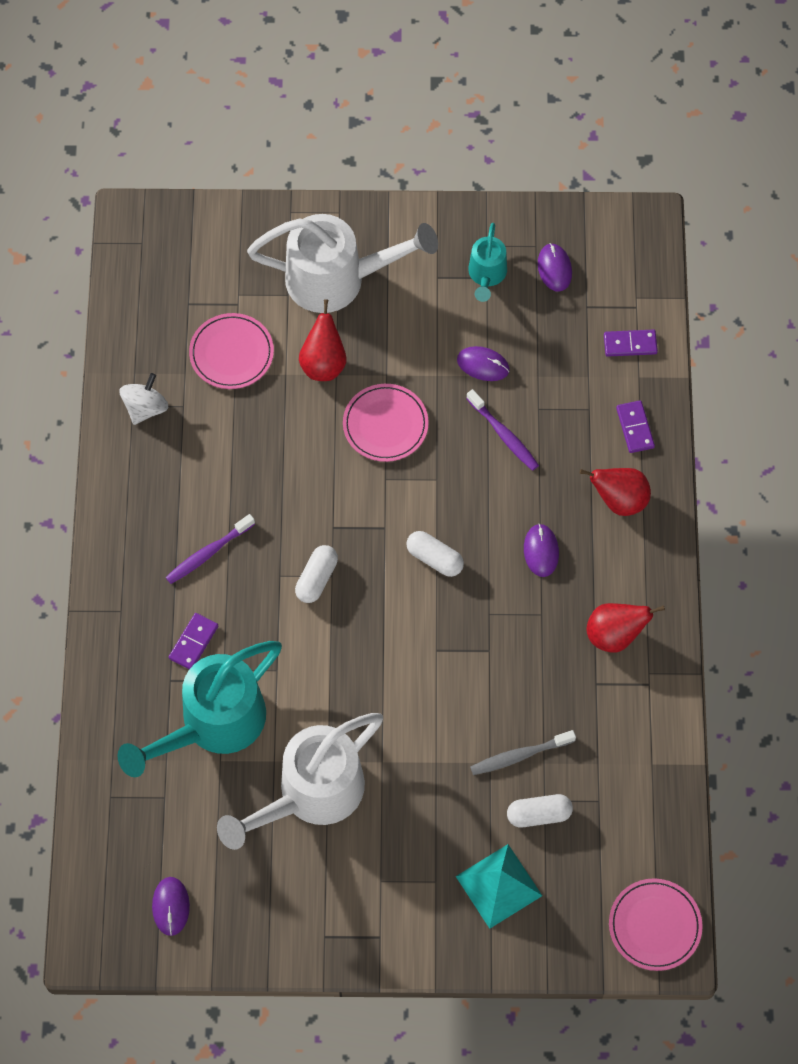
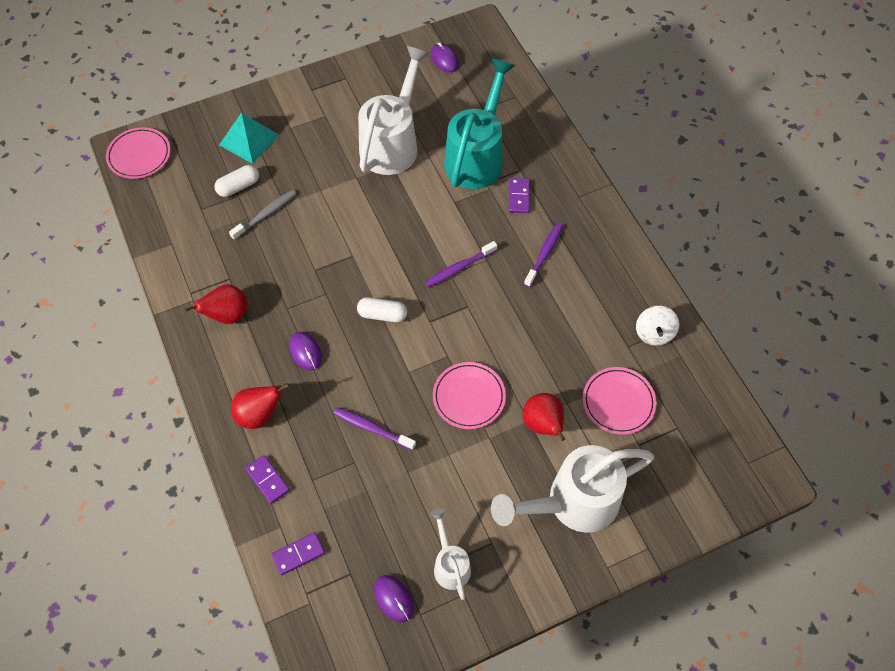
camera: 155 degrees right, 5 degrees down
(317, 579) = (459, 267): white capsule -> purple toothbrush
(483, 365) = (415, 480): purple mouse -> none
(486, 275) = (450, 564): turquoise watering can -> white watering can

